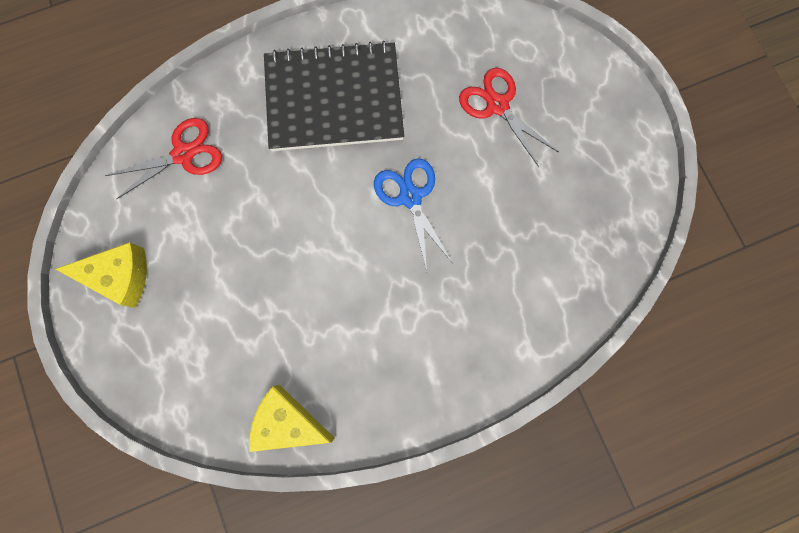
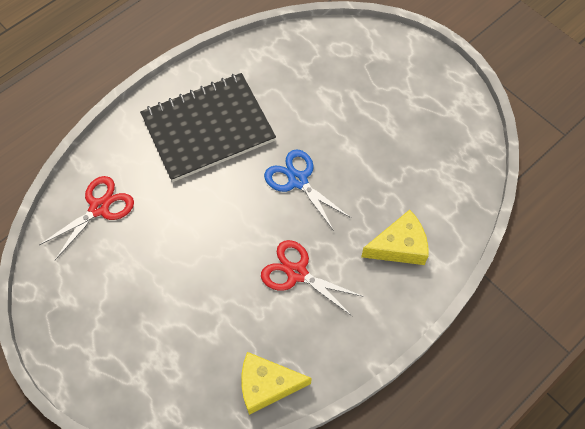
camera: 20 degrees left, 15 degrees down
(120, 276) = (79, 320): yellow cheese -> yellow cheese (399, 246)
(497, 105) = (338, 94): red scissors -> red scissors (297, 273)

